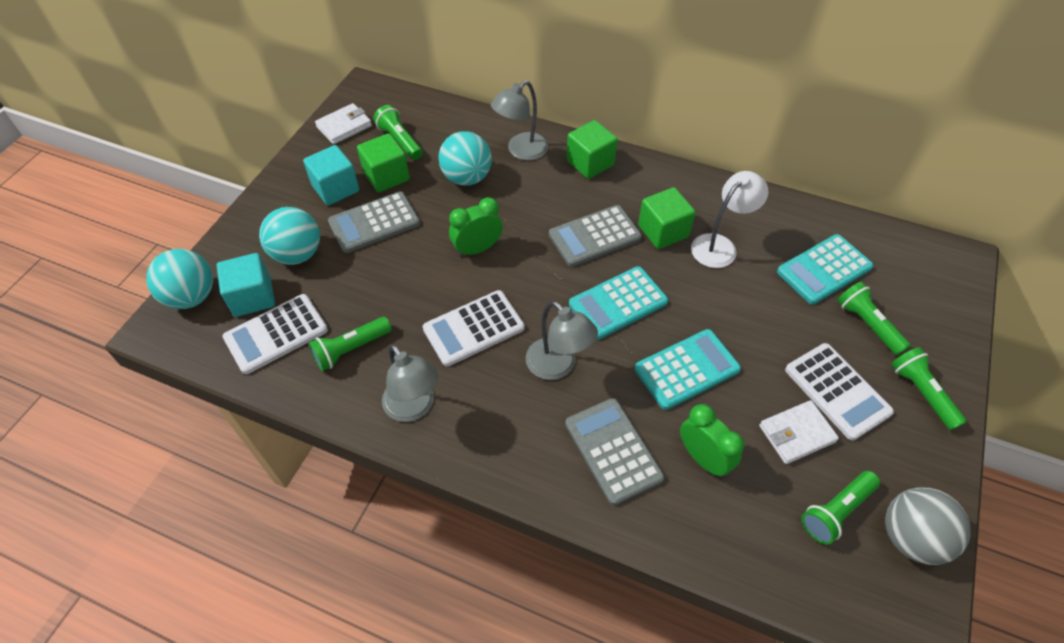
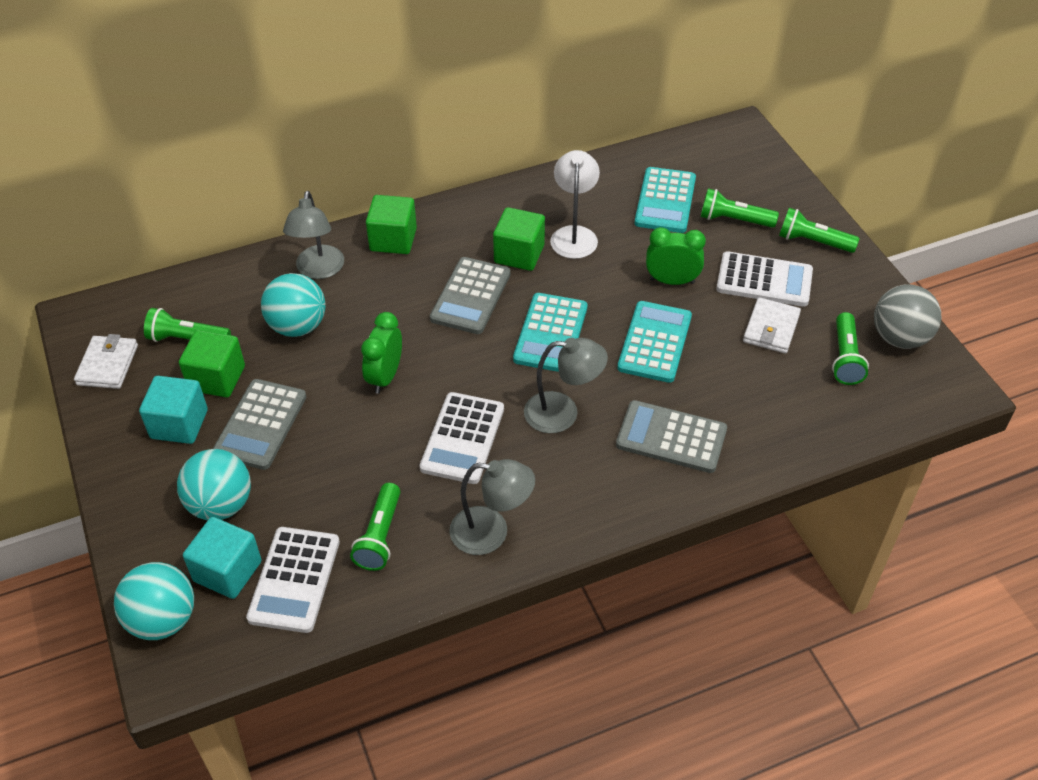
camera: 45 degrees left, 5 degrees down
(703, 458) = (733, 392): green clock -> green clock (672, 281)

